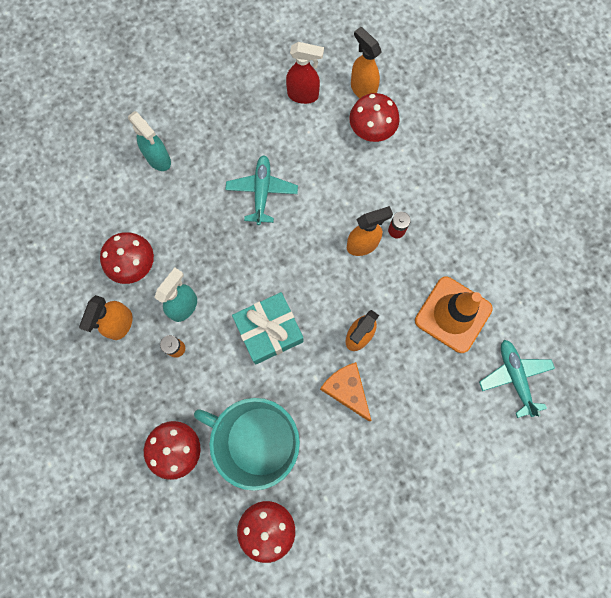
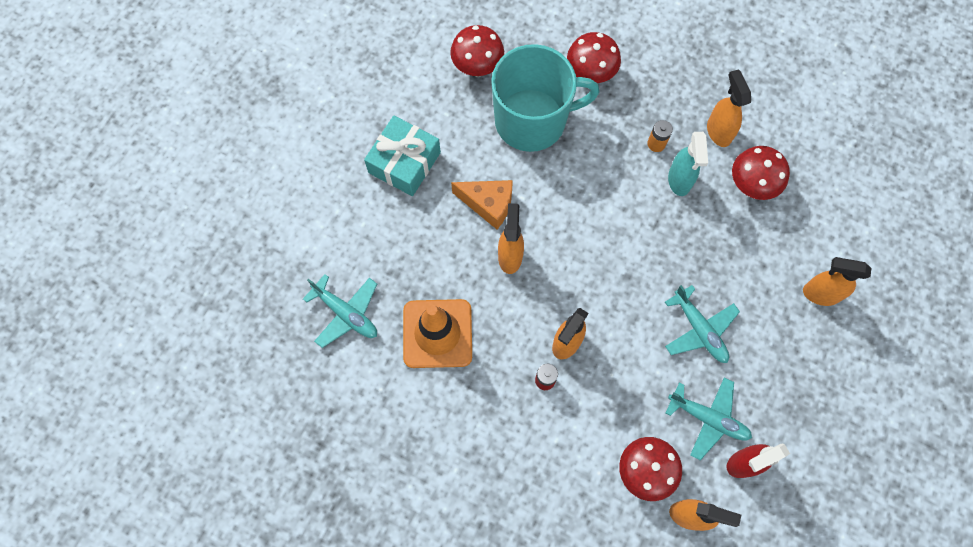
camera: 145 degrees right, 5 degrees down
(158, 159) = (820, 294): turquoise spray bottle -> orange spray bottle
(269, 331) = (591, 209): turquoise gift -> turquoise gift (404, 162)
(304, 134) = (708, 418): none -> turquoise plane

